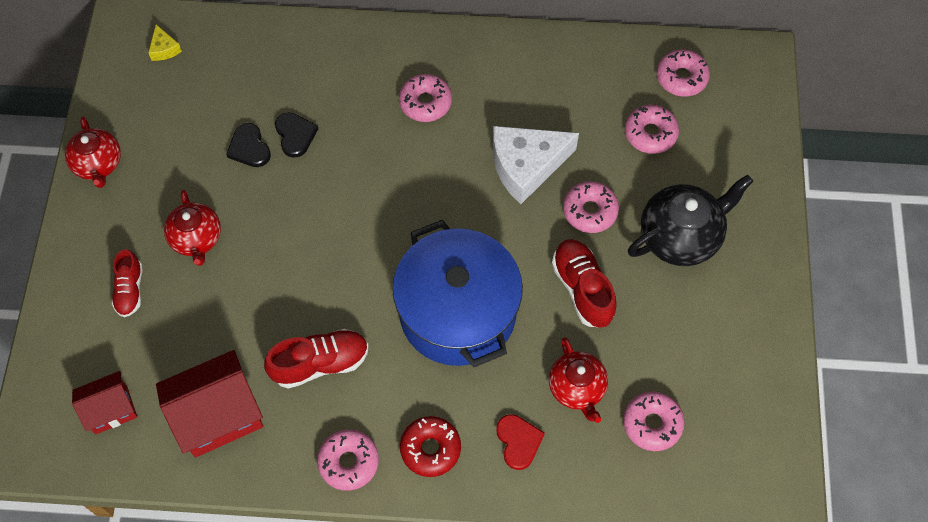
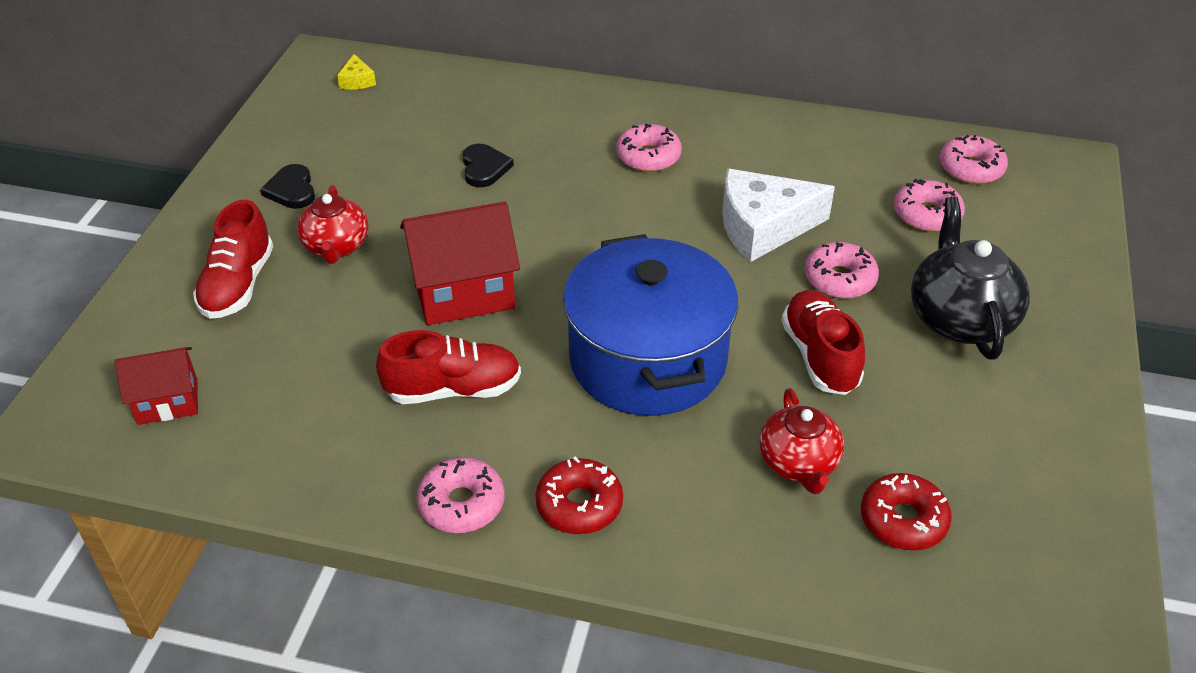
camera: 10 degrees right, 20 degrees down
(98, 164) = (246, 167): red teapot -> none
(130, 290) = (238, 285): red shoe -> red shoe, size x1.54
(218, 415) = (303, 427): red house -> red house (464, 292)
(249, 148) = (426, 173): black heart -> black heart (291, 190)
(518, 441) = (705, 514): red heart -> none
(652, 424) = (903, 520): pink donut -> red donut
(680, 236) = (959, 318): black teapot -> black teapot turned 75 degrees counterclockwise

